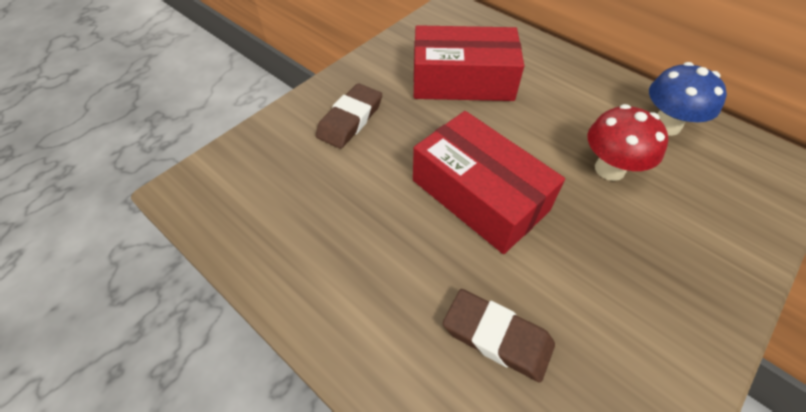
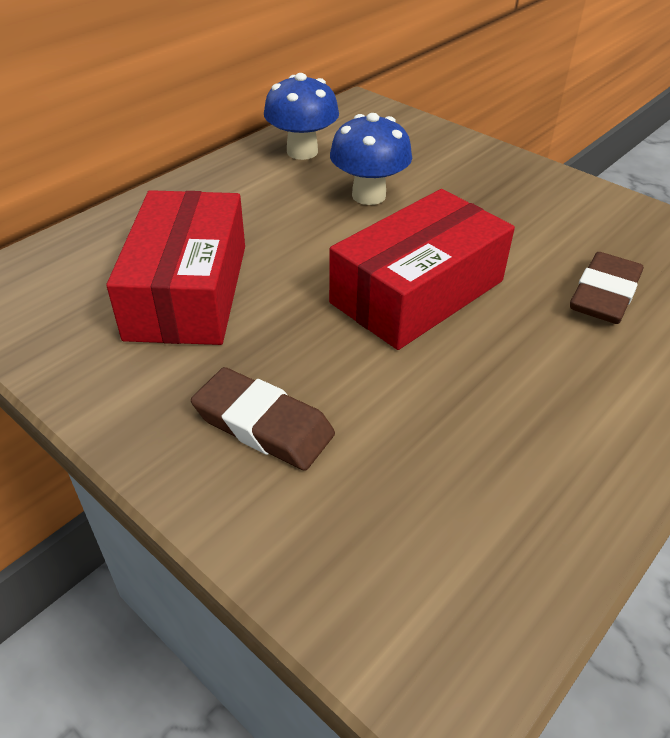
camera: 90 degrees left, 10 degrees down
(609, 169) = (368, 195): red mushroom -> blue mushroom

